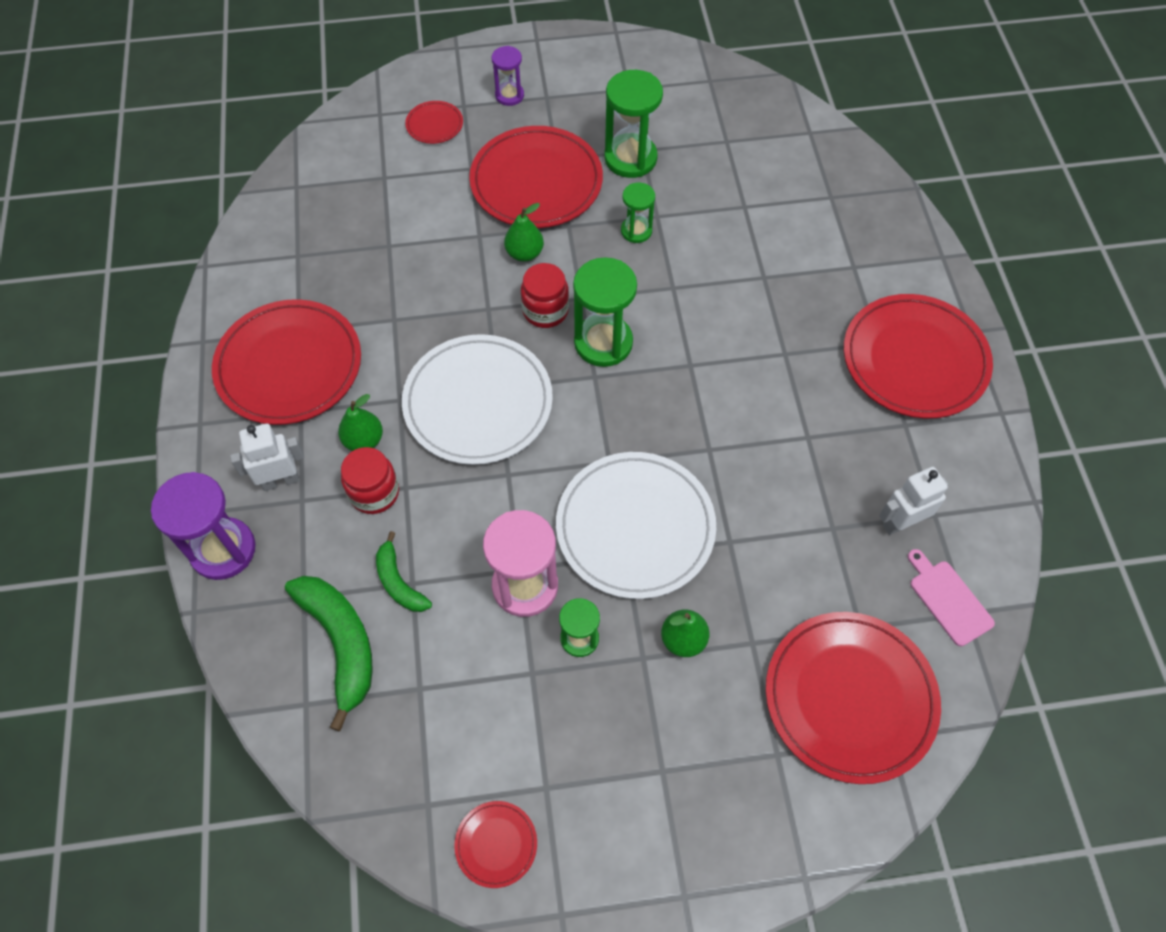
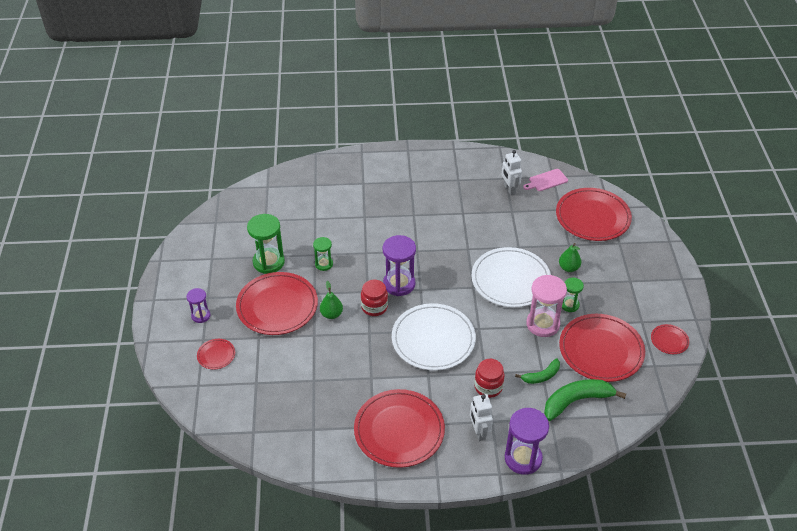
camera: 85 degrees left, 15 degrees down
(364, 440) = (454, 392): green pear -> none
(603, 343) = (399, 284): green hourglass -> purple hourglass
(914, 360) = (422, 171): red plate -> red plate (601, 350)

